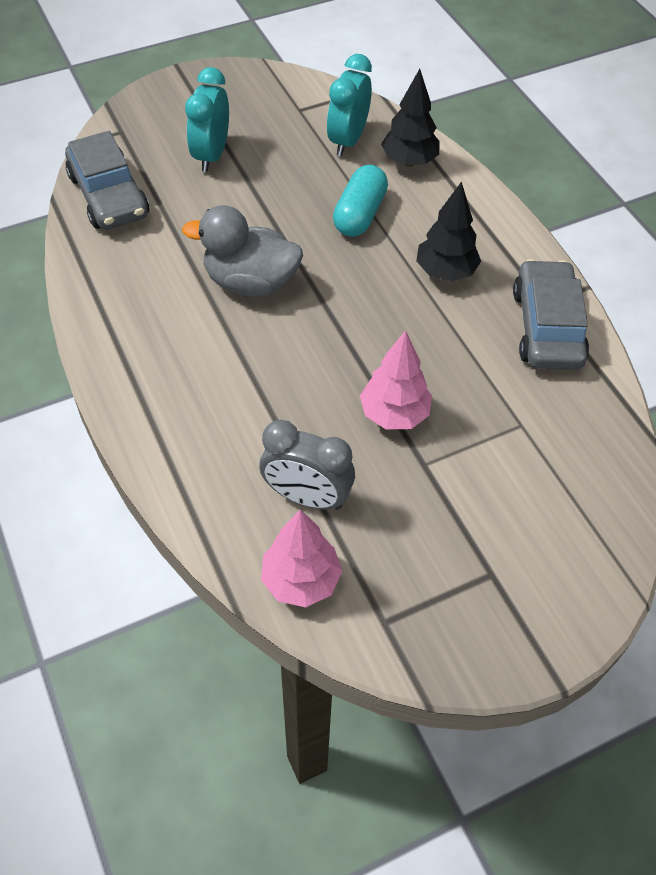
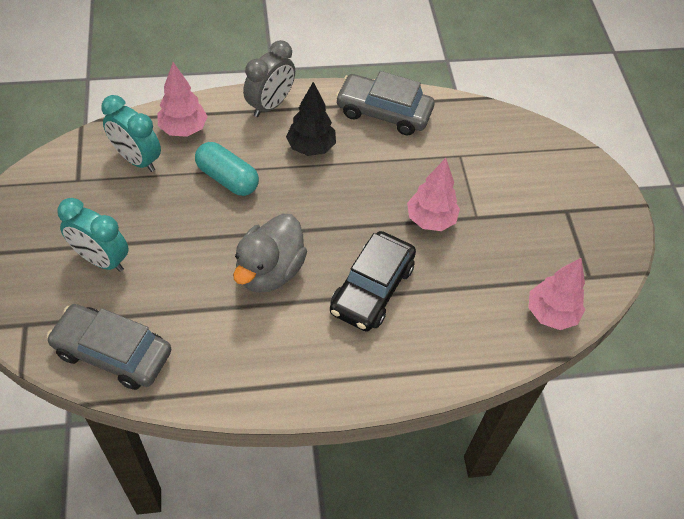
camera: 75 degrees left, 0 degrees up
(109, 196) = (112, 353): grey car -> grey car turned 150 degrees counterclockwise
(263, 378) = (372, 289): none -> black car
(307, 497) = (486, 291): grey clock -> grey clock (270, 105)
(409, 161) = (183, 129): black tree -> pink tree

